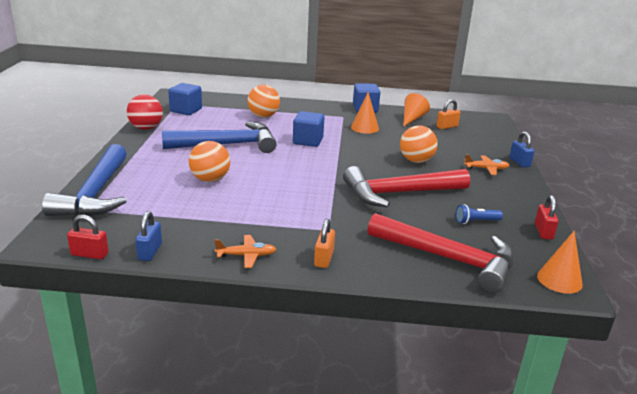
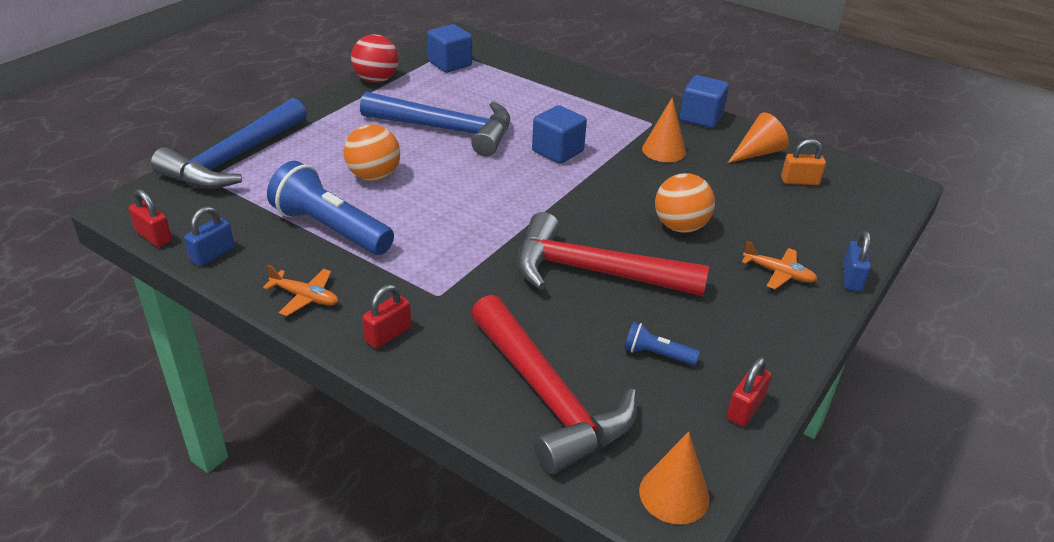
camera: 30 degrees right, 10 degrees up
(216, 215) = (330, 229): none -> blue flashlight
(263, 116) = (539, 96): orange ball -> none
(324, 258) = (388, 334): orange padlock -> red padlock

